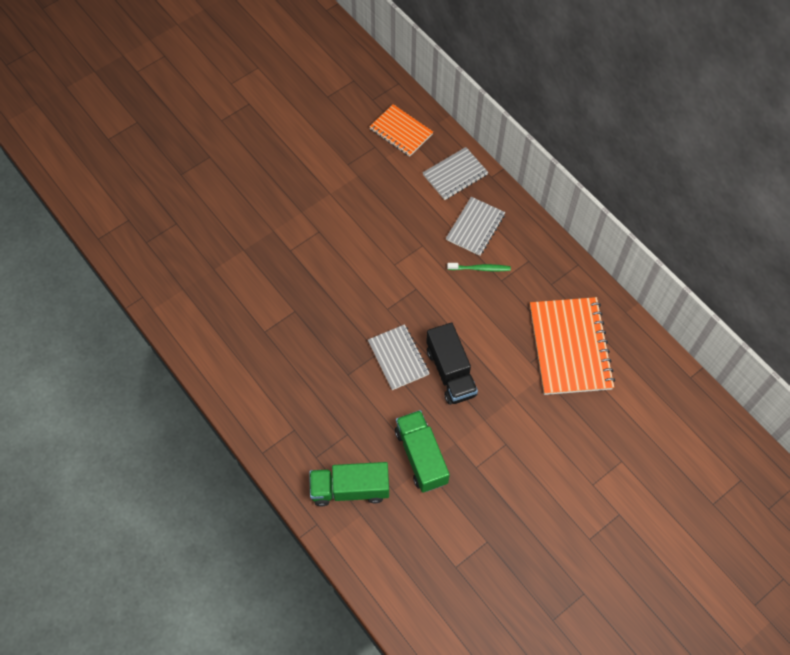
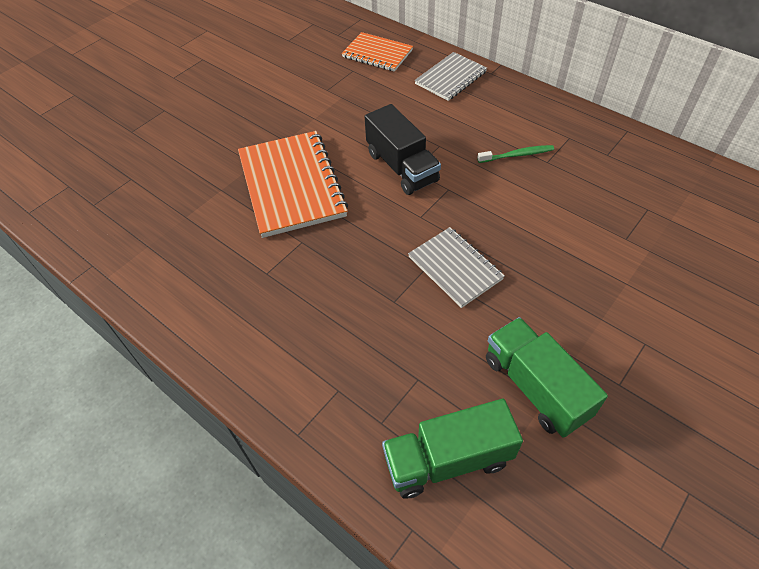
camera: 10 degrees left, 10 degrees down
(450, 372) = (530, 271): black truck -> black truck (402, 167)
(475, 227) = (493, 118): grey notebook -> none
(570, 347) = (665, 213): orange notebook -> orange notebook (291, 185)

